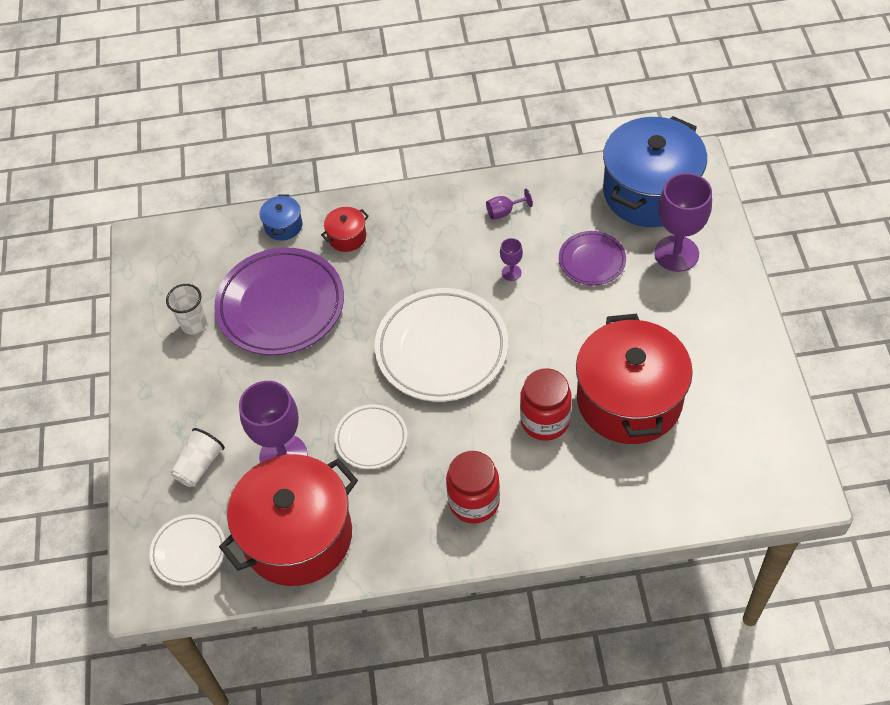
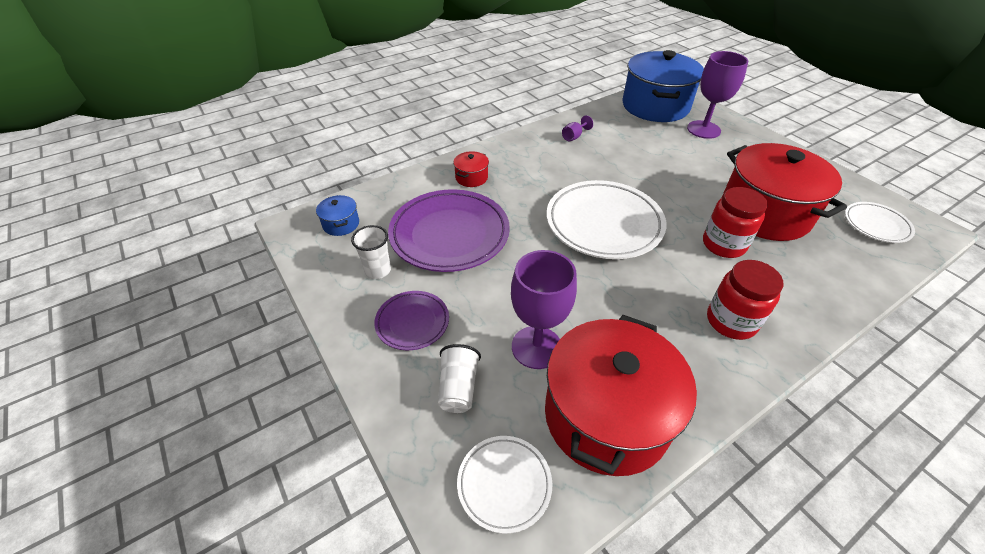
camera: 30 degrees left, 10 degrees down
(283, 226) = (414, 184): blue pot -> blue pot (341, 224)
(371, 439) = (604, 304): white plate -> white plate (876, 225)
(511, 272) = (610, 166): purple goblet -> none
(592, 261) = (656, 146): purple plate -> purple plate (412, 322)

